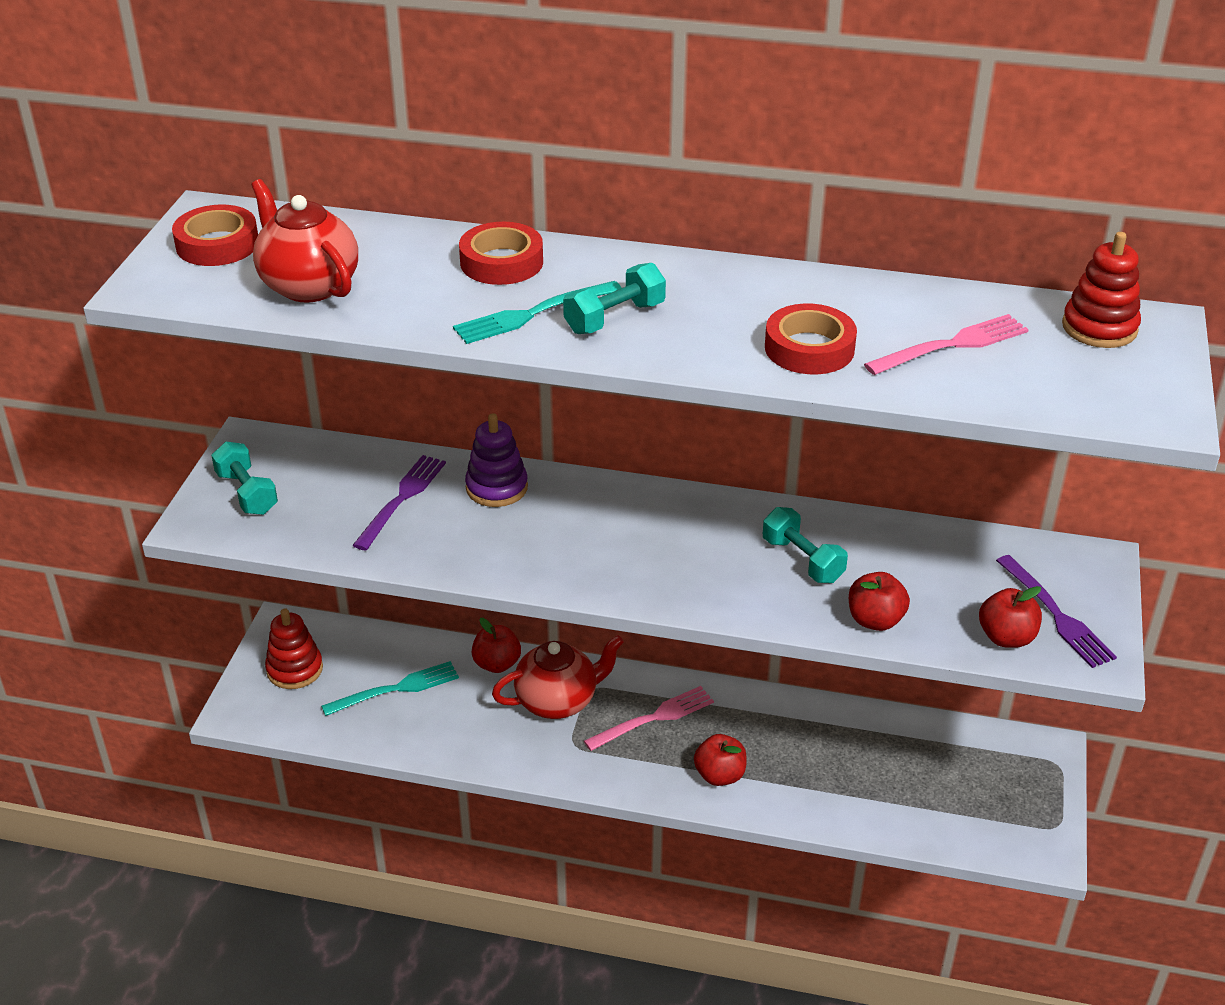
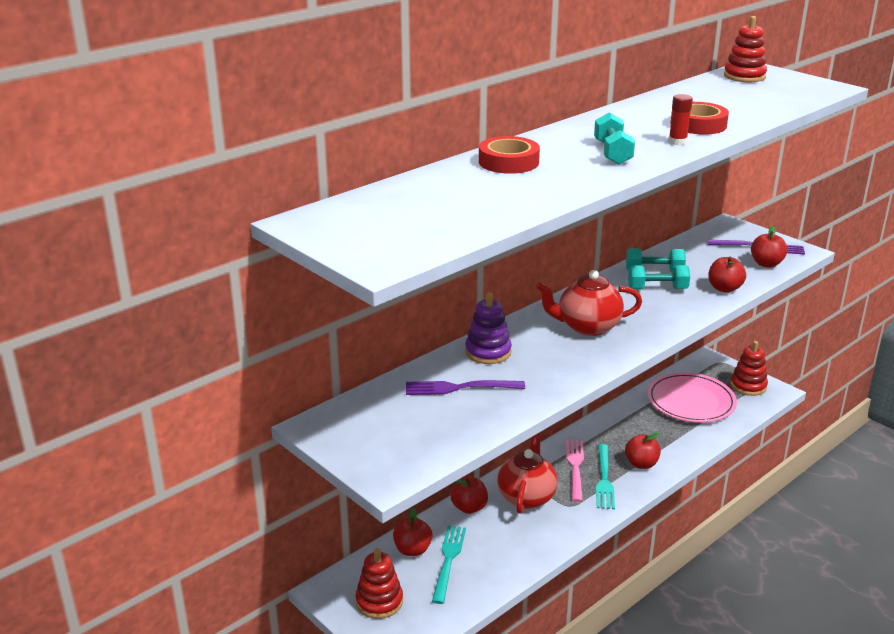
camera: 55 degrees left, 10 degrees down
(217, 244) = (354, 229): red tape -> none
(247, 493) = (378, 446): turquoise dumbbell -> turquoise dumbbell (654, 271)
(308, 285) = (458, 215): red teapot -> red teapot (587, 327)
(391, 654) = (412, 550): none -> red apple
(401, 499) = (459, 388): purple fork -> purple fork turned 60 degrees counterclockwise
(533, 314) = (581, 169): turquoise fork -> turquoise fork (604, 479)
(716, 351) = (677, 142): none -> red glue stick
(916, 770) = (691, 401): none -> pink plate
(951, 345) = (728, 101): pink fork -> none
(1026, 817) = (748, 386): none -> red stacking toy

